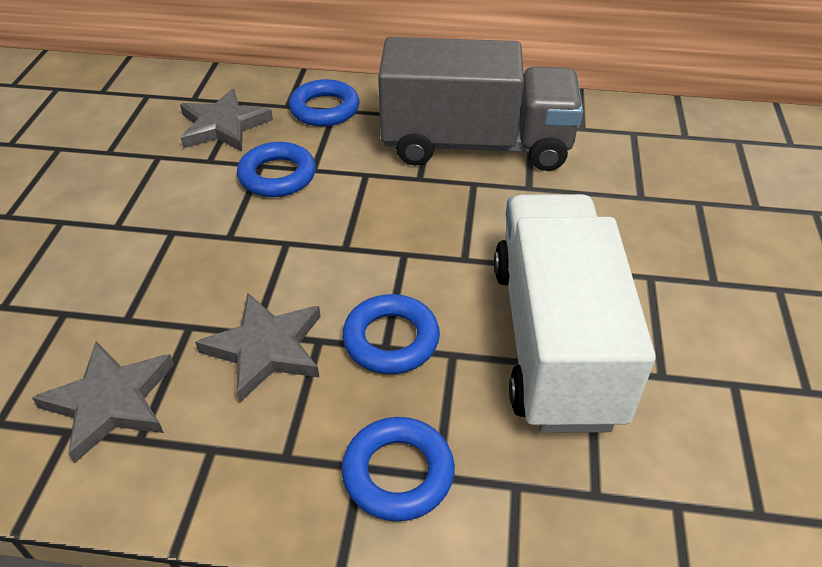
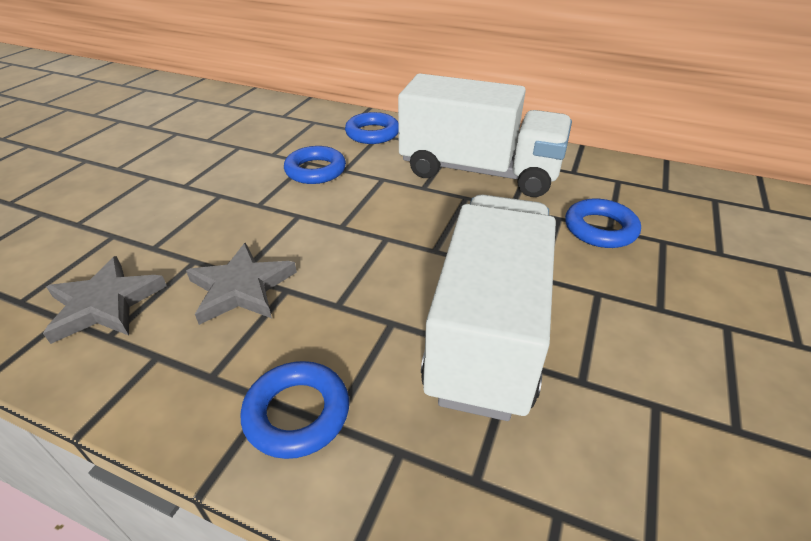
camera: 15 degrees right, 5 degrees down
(223, 126) = (294, 134): grey star -> none
(391, 339) = (344, 300): blue ring -> blue ring (600, 229)
(476, 145) = (479, 171): grey truck -> white truck

